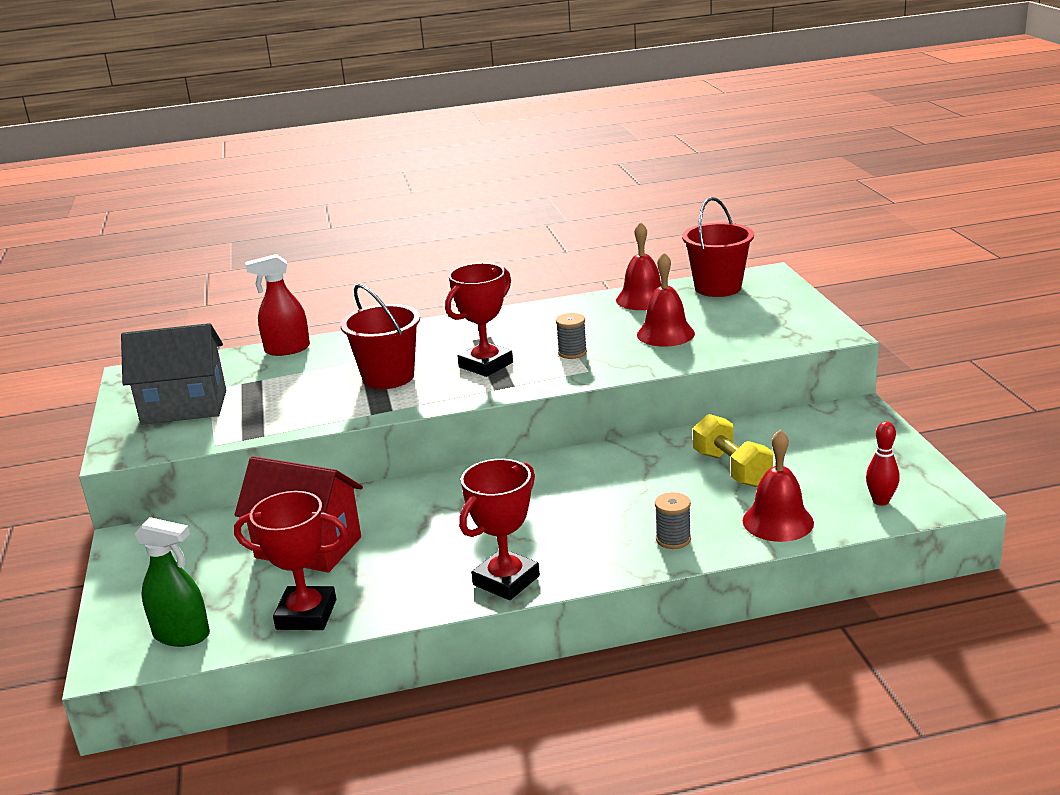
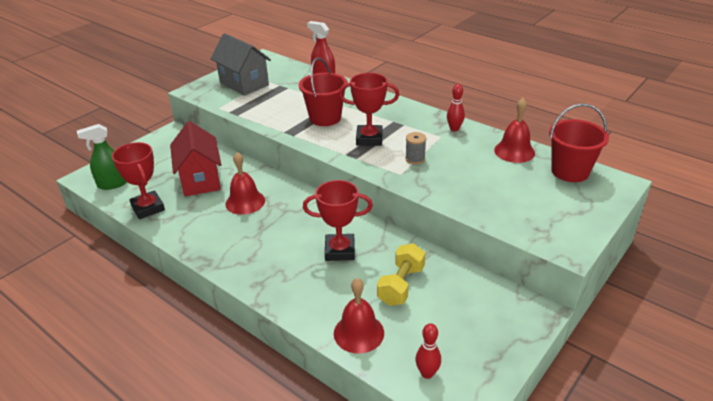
camera: 50 degrees right, 10 degrees up
(182, 635) = (113, 184): green spray bottle -> green spray bottle turned 90 degrees clockwise
(506, 580) = (217, 254): red trophy -> red trophy (340, 251)
(549, 313) = (454, 129): none -> red bowling pin
(665, 334) = (478, 180): red bell -> red bell (245, 202)
(673, 539) = (302, 296): grey spool -> none

